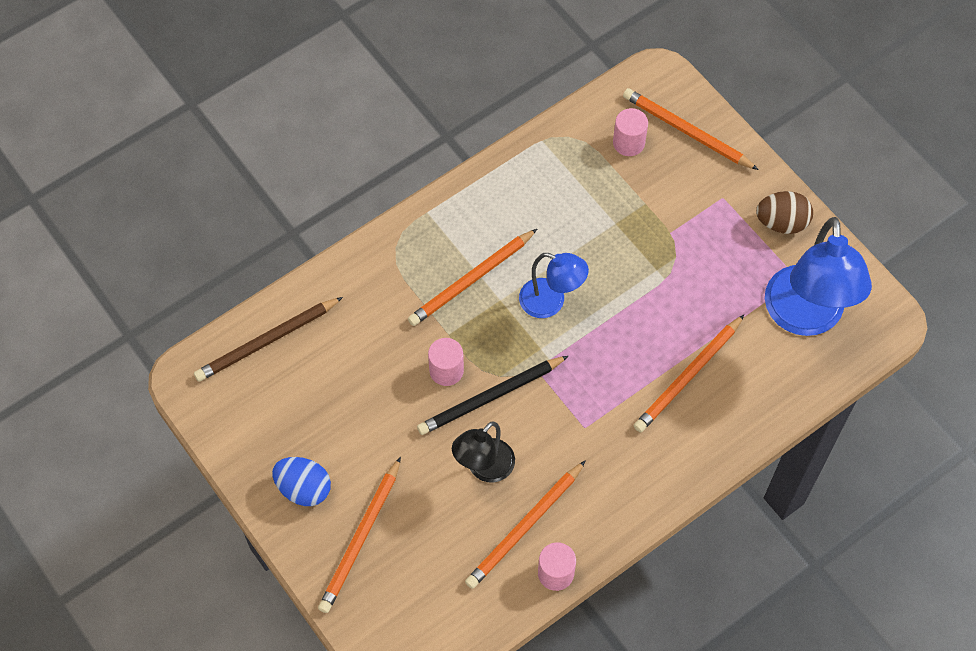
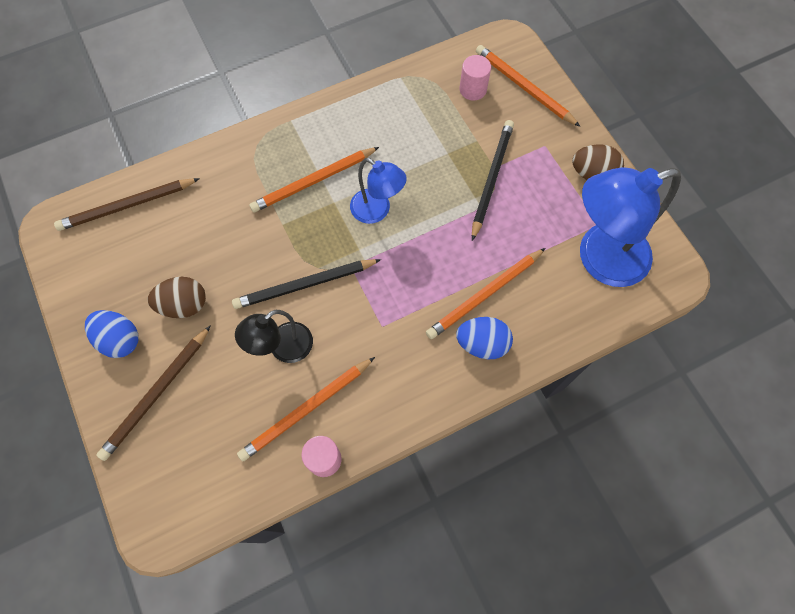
camera: 10 degrees right, 5 degrees up
(361, 538) = (157, 394): orange pencil -> brown pencil
(363, 440) = (184, 305): none -> brown egg
(446, 370) = (272, 255): pink cylinder -> none
(670, 245) = (491, 179): none -> black pencil
(695, 428) = (482, 344): none -> blue egg
(805, 317) = (600, 259): blue lamp -> blue lamp turned 60 degrees clockwise

